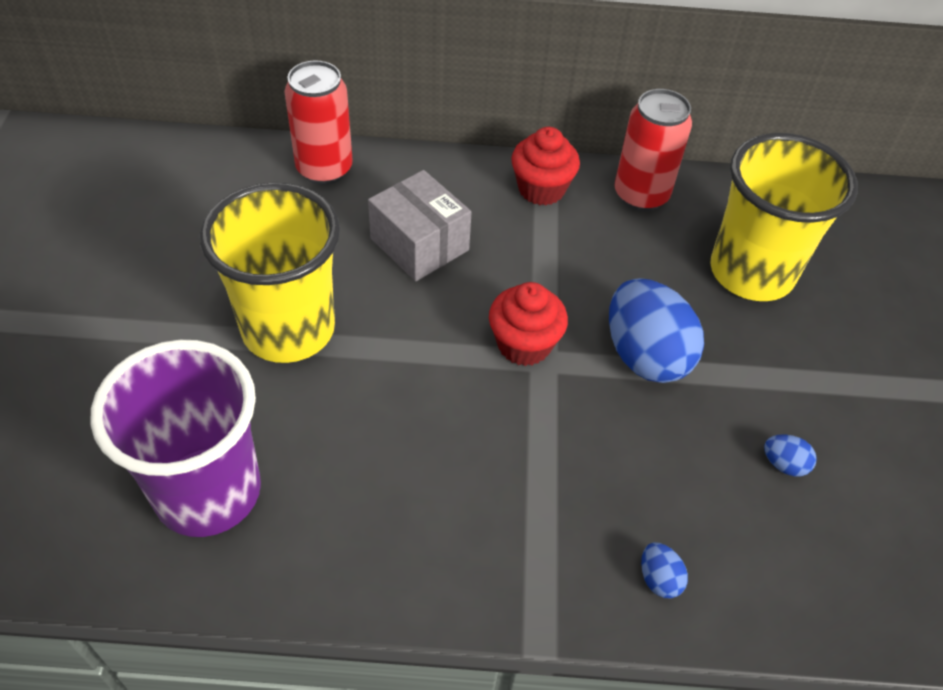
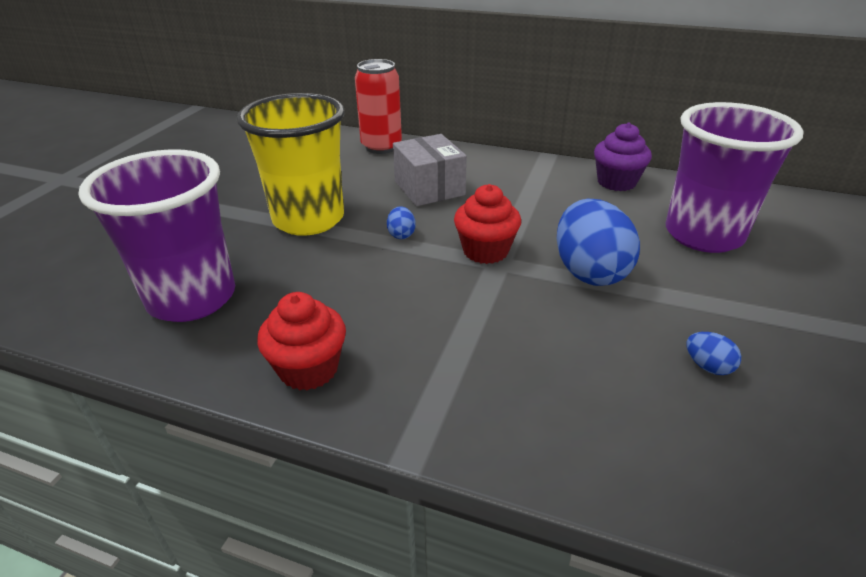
camera: 20 degrees right, 15 degrees down
(541, 189) = (536, 171): red cupcake -> red cupcake (309, 369)
(641, 195) = (616, 182): red can -> purple cupcake
(659, 579) = (549, 431): blue egg -> blue egg (401, 234)
(751, 273) = (703, 235): yellow cup -> purple cup

